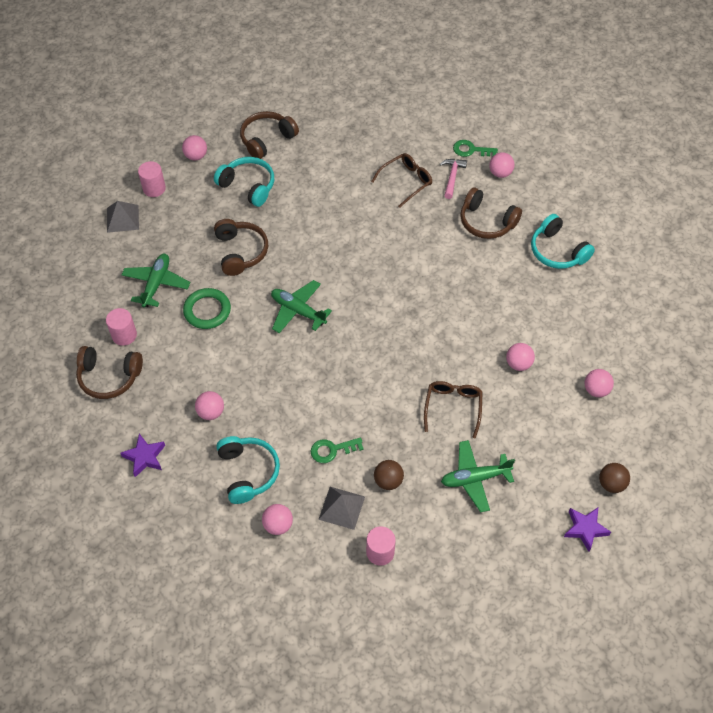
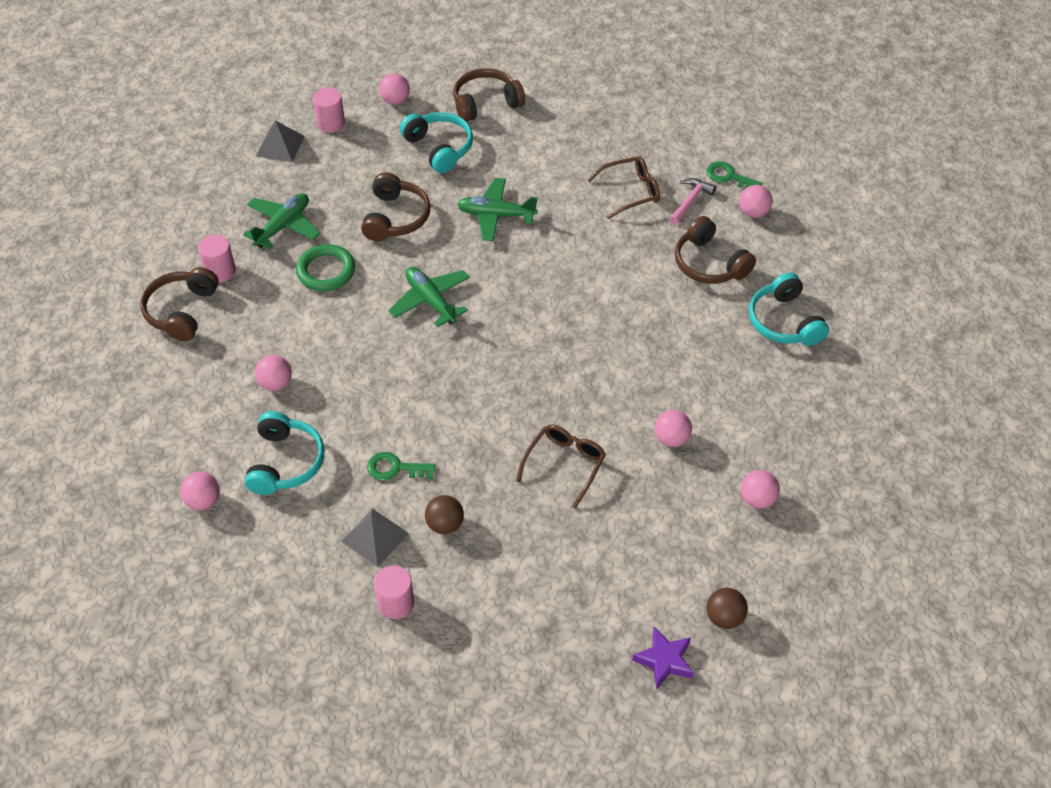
camera: 20 degrees right, 5 degrees down
(109, 377) = (182, 311): brown headphones -> brown headphones turned 75 degrees clockwise
(145, 457) = (178, 409): purple star -> none
(278, 525) = (291, 532): pink ball -> pink ball (203, 501)
(475, 478) = (552, 555): green plane -> green plane (496, 215)

